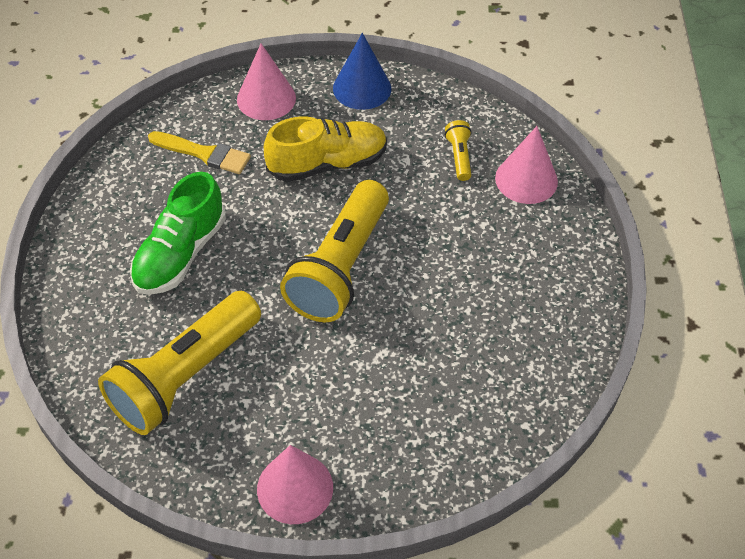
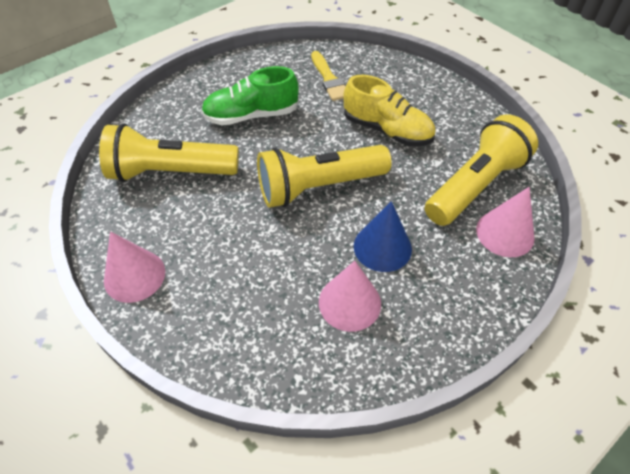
camera: 50 degrees right, 0 degrees up
(266, 98) = (398, 76): pink cone -> pink cone (349, 302)
(362, 88) = (462, 107): blue cone -> blue cone (382, 247)
(459, 157) = (475, 185): yellow flashlight -> yellow flashlight, size x2.40

